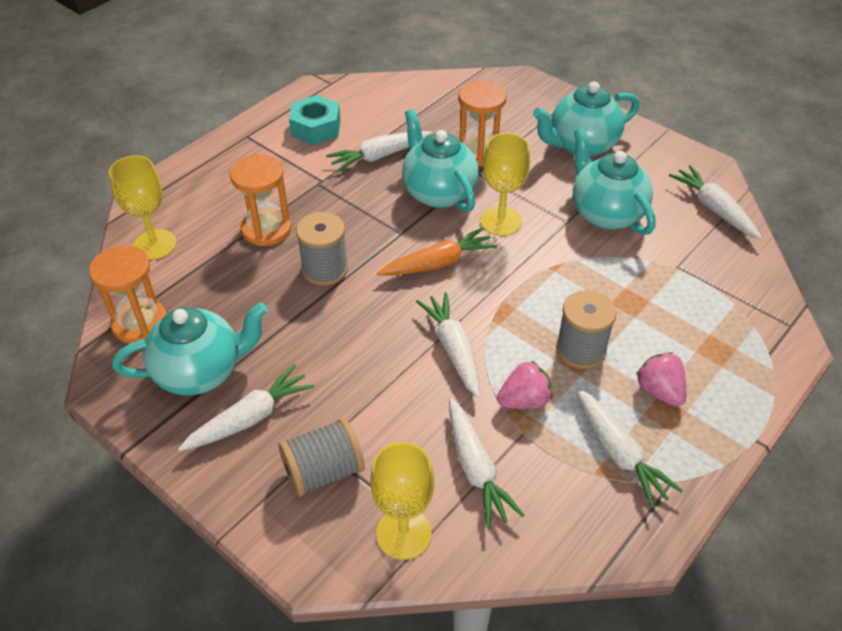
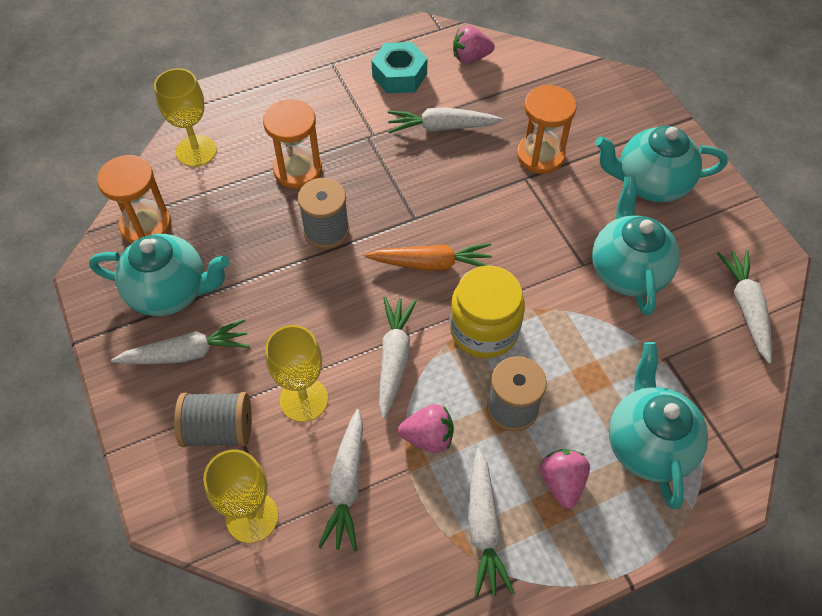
camera: 25 degrees right, 10 degrees up
(371, 97) = (470, 57): none -> pink strawberry
(438, 193) = (475, 187): turquoise teapot -> turquoise teapot (648, 445)
(501, 221) = (517, 241): yellow goblet -> yellow goblet (304, 399)
(517, 298) = (484, 329): none -> yellow jar

